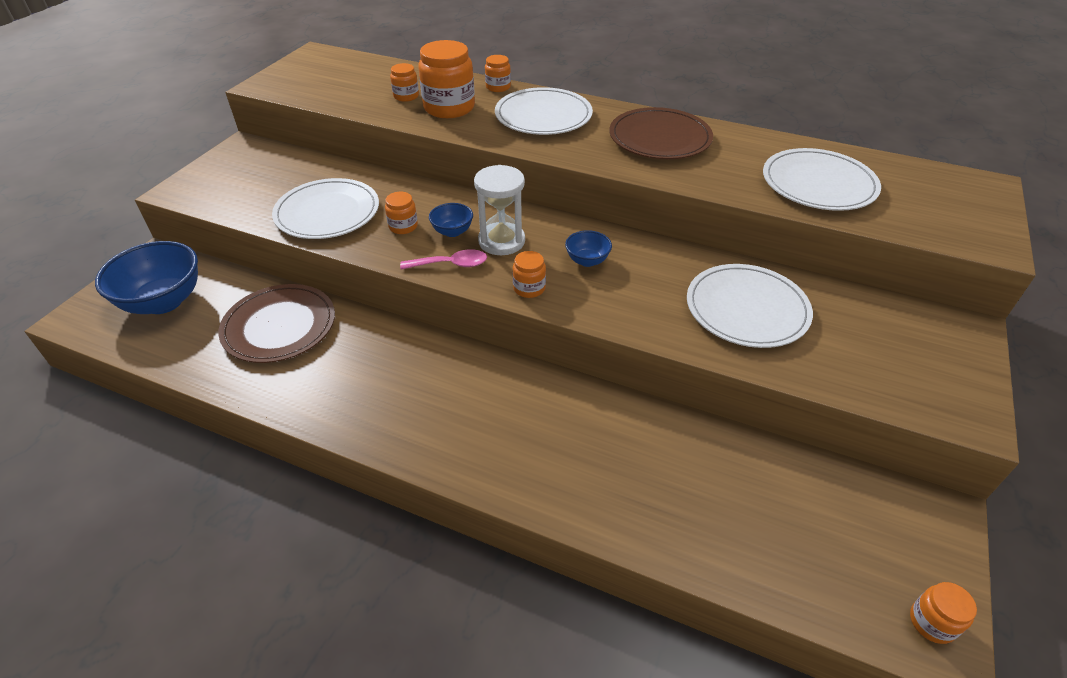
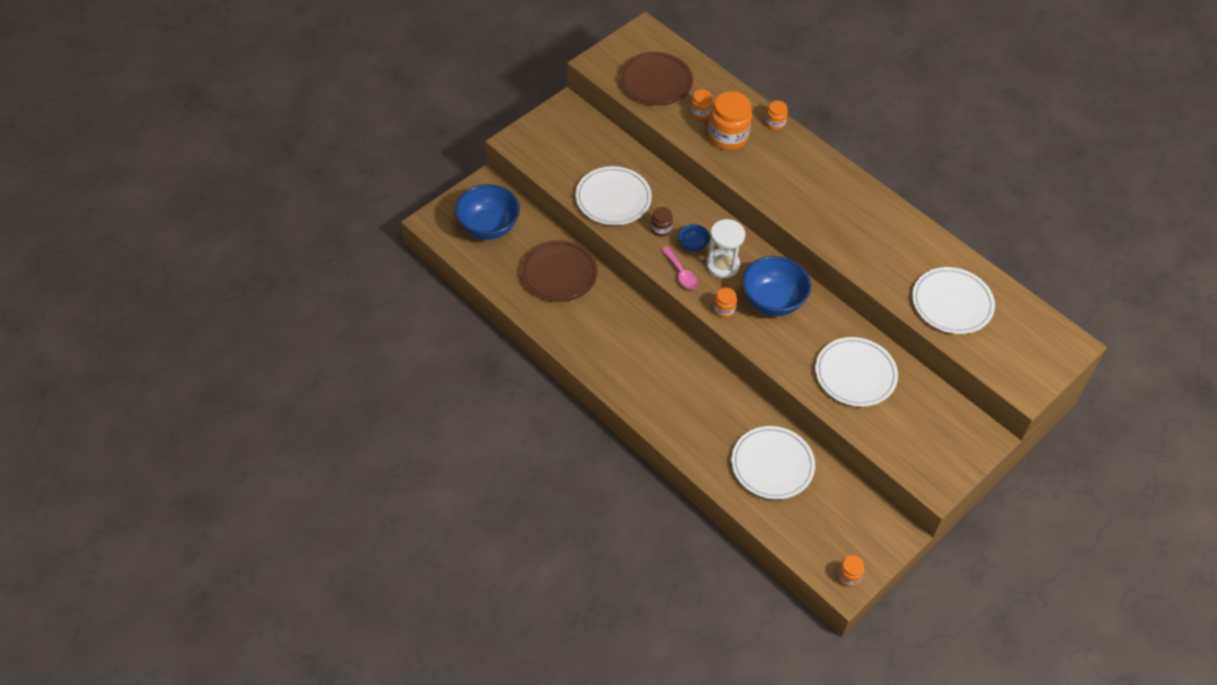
camera: 20 degrees right, 10 degrees up
(403, 226) = (661, 229): orange jar -> brown jar
(450, 264) = (681, 273): pink spoon -> pink spoon turned 45 degrees clockwise
(543, 116) = (794, 169): white plate -> white plate (772, 464)
(587, 261) = (772, 301): blue bowl -> blue bowl, size x2.09
(660, 138) = (868, 221): brown plate -> brown plate (655, 81)

